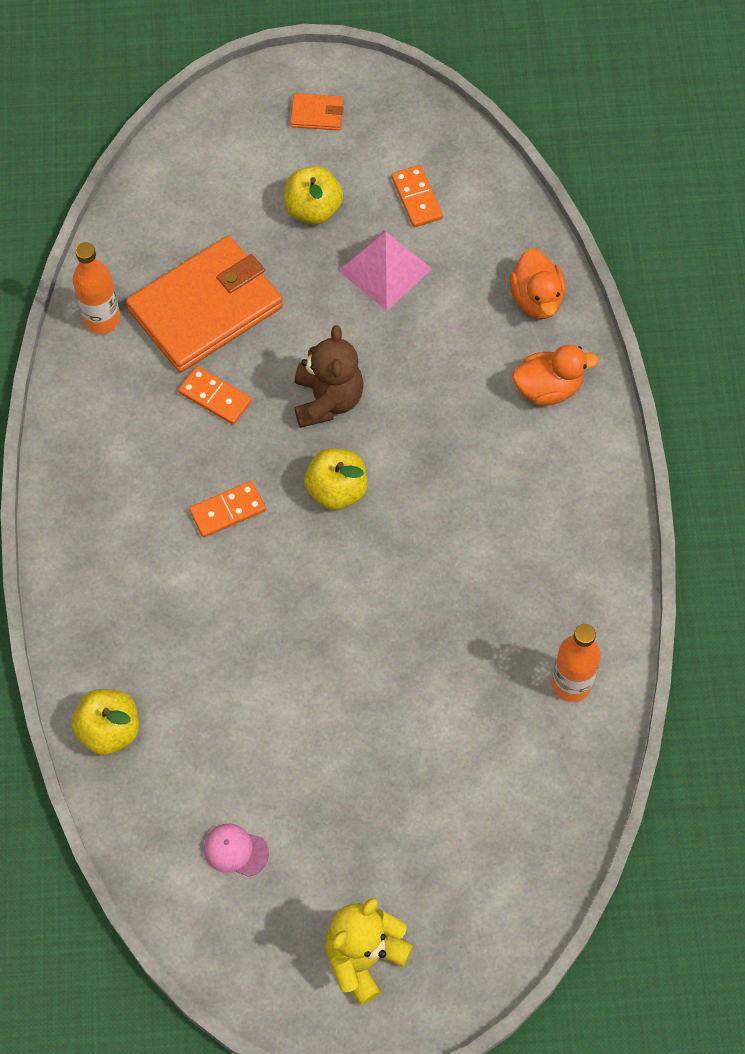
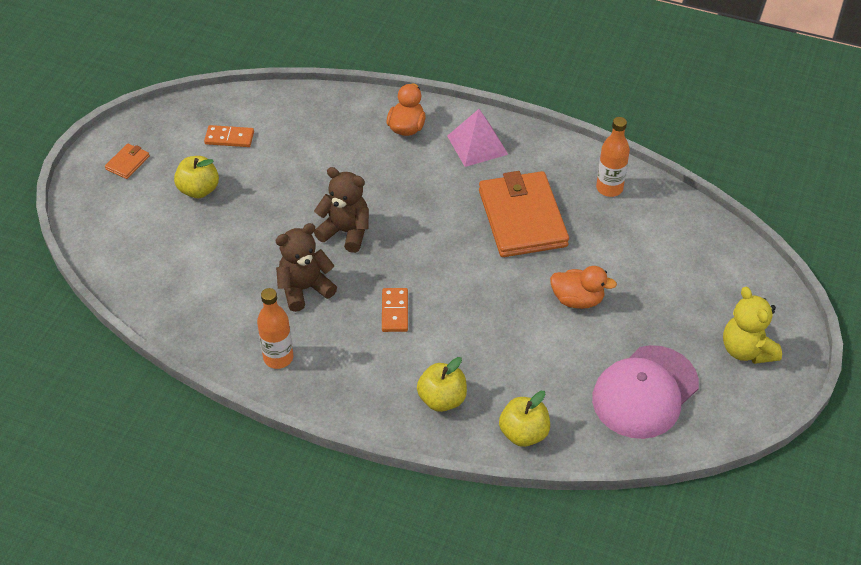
camera: 65 degrees left, 15 degrees down
(101, 319) = (199, 330): orange bottle -> orange bottle (278, 358)
(206, 308) = (233, 270): orange wallet -> orange wallet (522, 218)
(215, 397) = (304, 289): orange domino -> brown teddy bear
(235, 850) = (645, 392): pink cap -> pink cap, size x2.45
(336, 490) = (414, 250): yellow apple -> yellow apple (442, 399)
(385, 270) = (270, 171): pink pyramid -> pink pyramid (477, 145)
(536, 299) = (342, 110): orange duck -> orange duck (577, 300)

